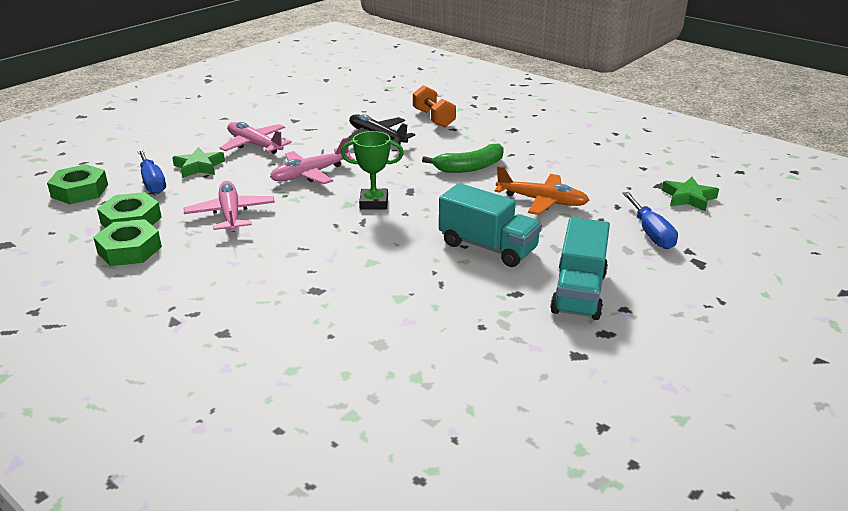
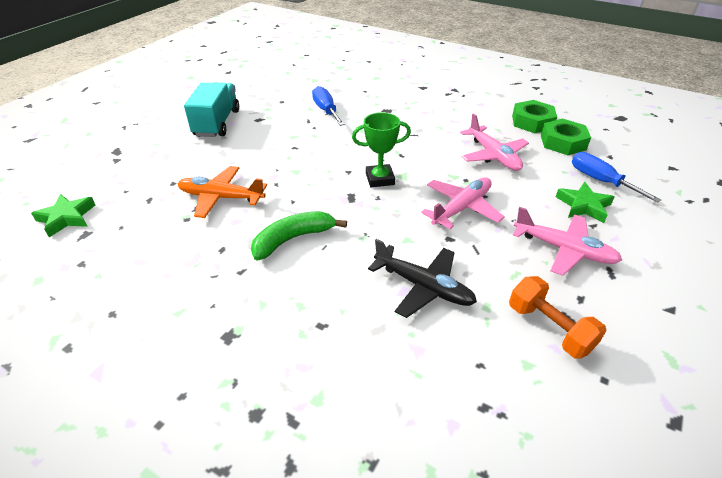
camera: 170 degrees right, 10 degrees up
(80, 191) = (648, 165): green nut -> none
(433, 118) = (357, 354): orange dumbbell -> orange dumbbell (549, 328)
(488, 247) = (276, 148): turquoise truck -> none
(651, 233) = (136, 172): blue screwdriver -> blue screwdriver (326, 110)

